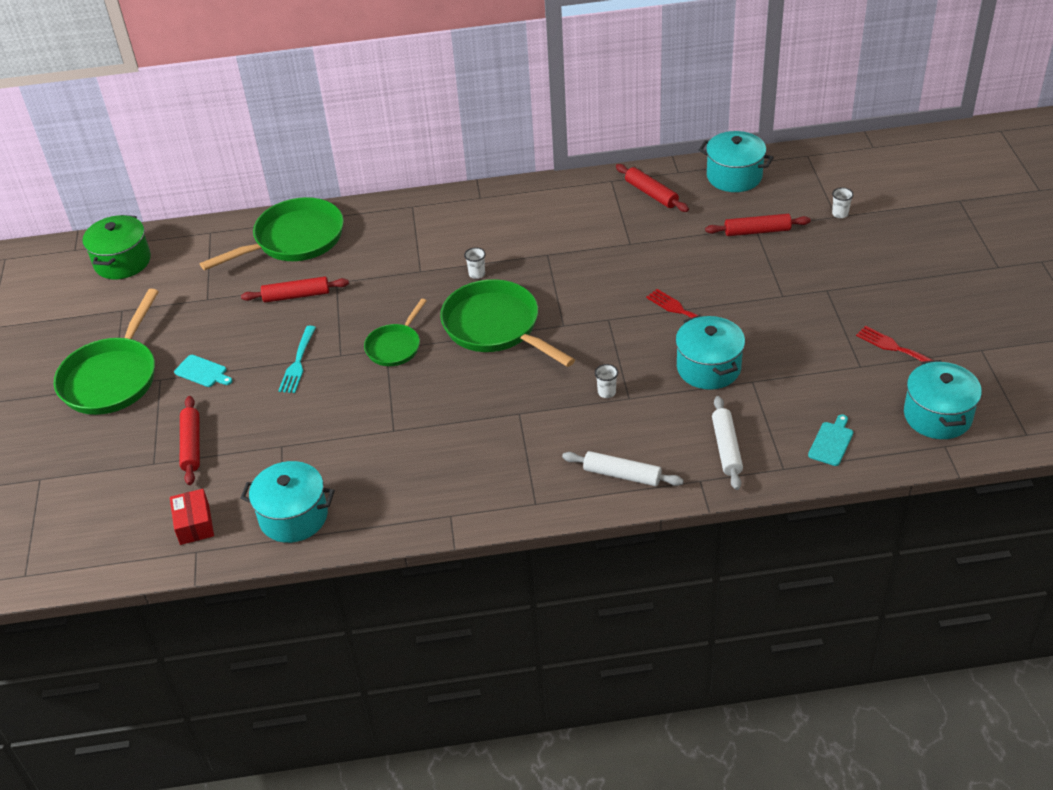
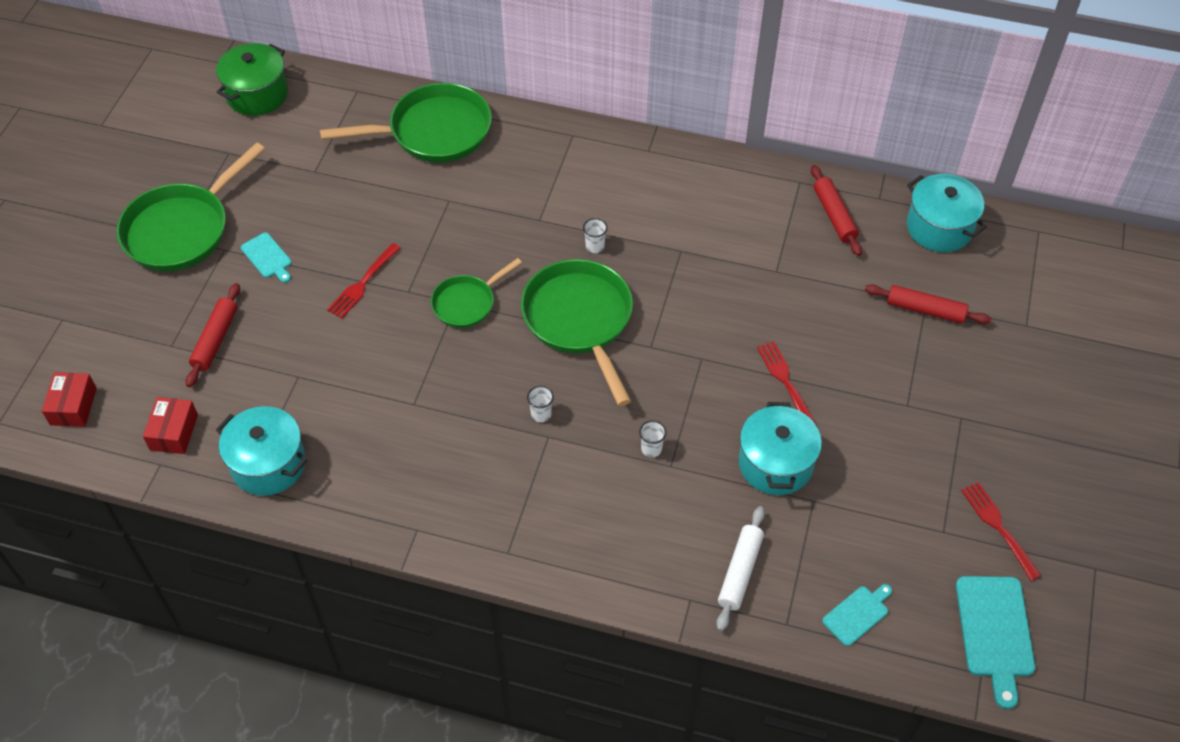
camera: 20 degrees right, 10 degrees up
(89, 538) = (73, 406): none -> red box
(296, 296) = (401, 201): red rolling pin -> none
(298, 362) = (363, 283): turquoise fork -> red fork
(622, 475) = (613, 557): white rolling pin -> none
(840, 214) = (1032, 323): white cup -> white cup (541, 414)
(937, 416) = (995, 632): turquoise pot -> turquoise cutting board

